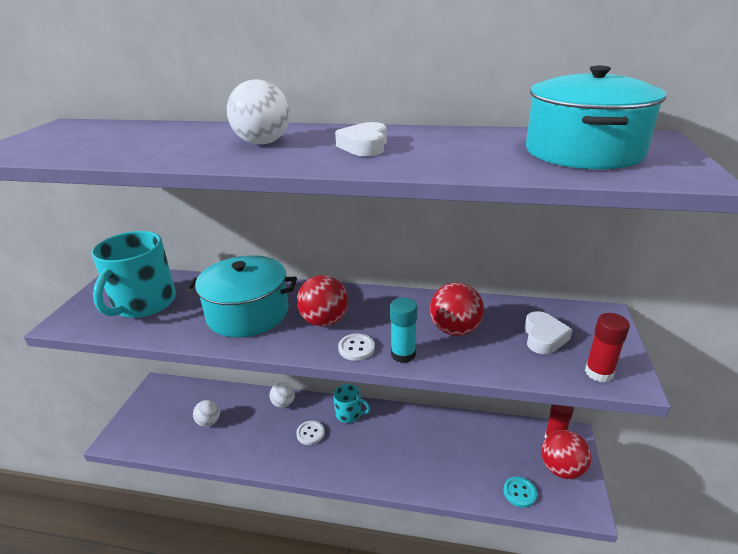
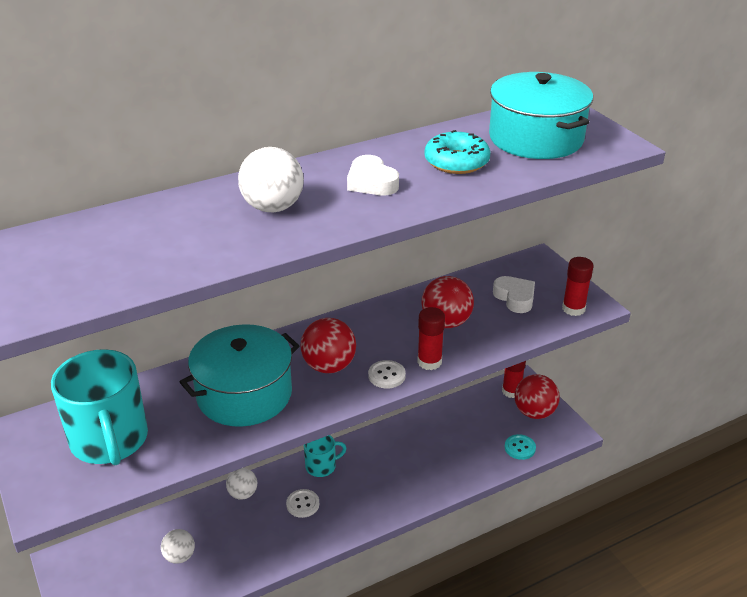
camera: 40 degrees left, 5 degrees up
(403, 354) = (429, 362): turquoise glue stick -> red glue stick
(466, 150) = (456, 162): none -> turquoise donut

